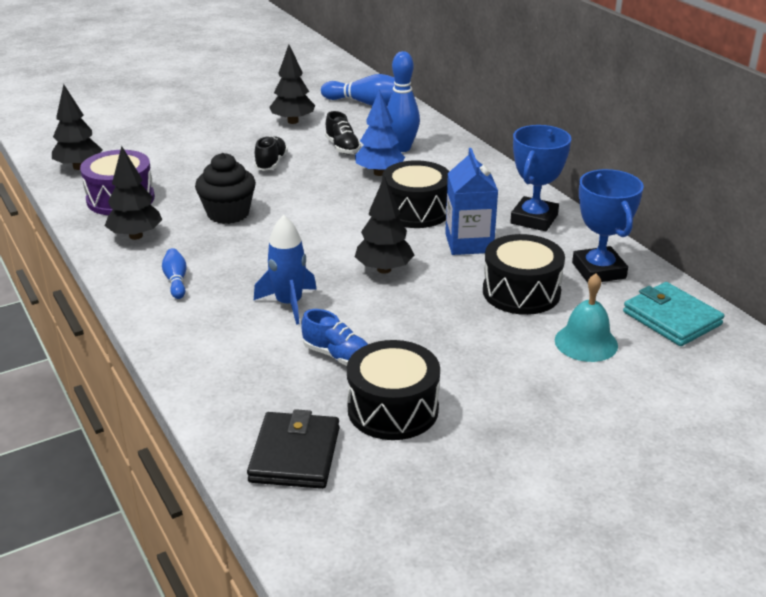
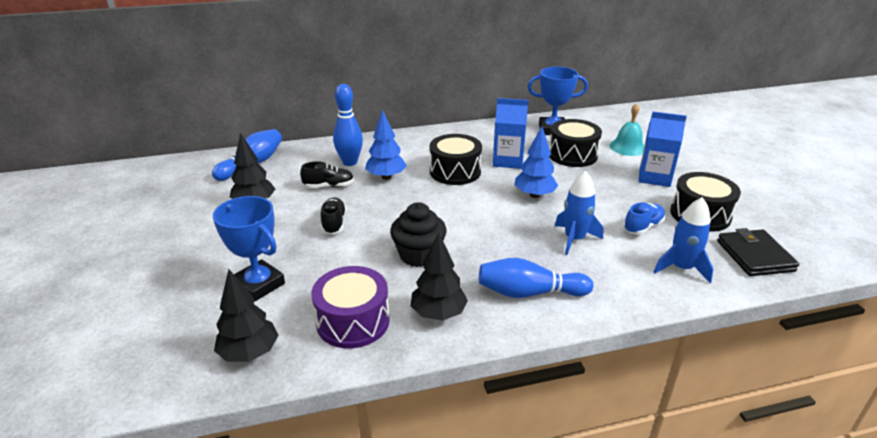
camera: 75 degrees left, 0 degrees up
(176, 281) = (529, 293): blue bowling pin -> blue bowling pin, size x1.81
(247, 385) = (681, 268): none -> blue rocket
(271, 163) = (334, 223): black shoe -> black shoe turned 60 degrees clockwise
(295, 454) = (754, 256): black wallet -> black wallet turned 60 degrees clockwise
(384, 269) = (534, 195): black tree -> blue tree
(492, 368) = (654, 177): none -> blue carton
(534, 219) = (484, 136): blue trophy -> blue trophy (259, 285)
(671, 318) = (605, 122): turquoise wallet -> none

